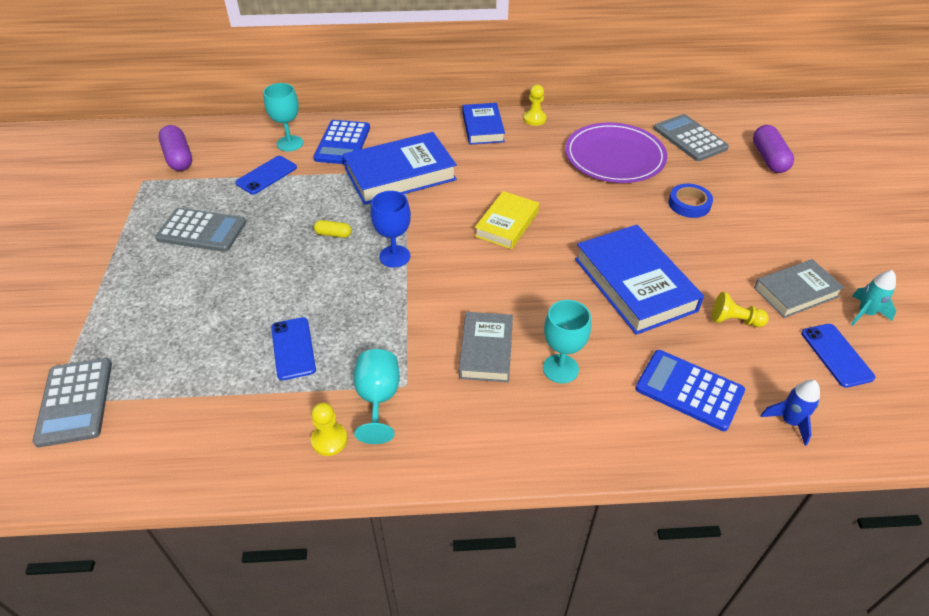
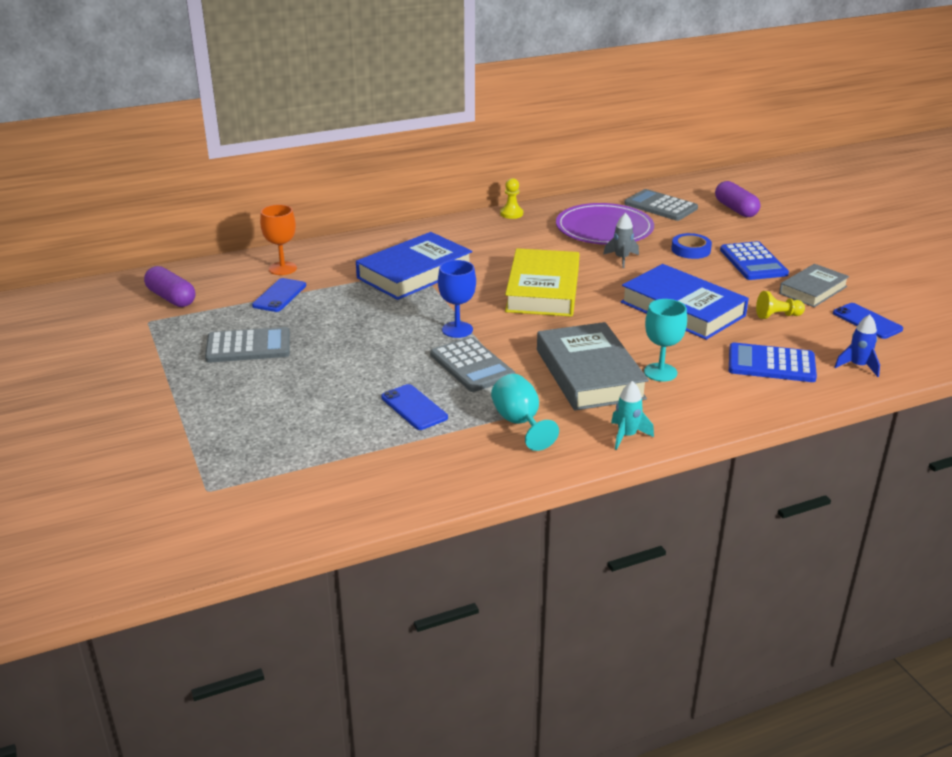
camera: 20 degrees left, 15 degrees down
(75, 402) = (230, 486): grey calculator -> grey calculator (472, 365)
(290, 143) = (282, 268): turquoise goblet -> orange goblet
(329, 440) = (498, 456): yellow pawn -> none
(333, 234) = (385, 325): yellow capsule -> none
(342, 143) = (337, 260): blue calculator -> blue calculator (753, 262)
(483, 127) = (467, 227): blue book -> none
(486, 350) = (589, 374): grey book -> grey book, size x1.64
(507, 224) = (543, 290): yellow book -> yellow book, size x1.64
(609, 200) = (621, 259): none -> grey rocket
(865, 313) = (872, 293): turquoise rocket -> turquoise rocket (627, 436)

